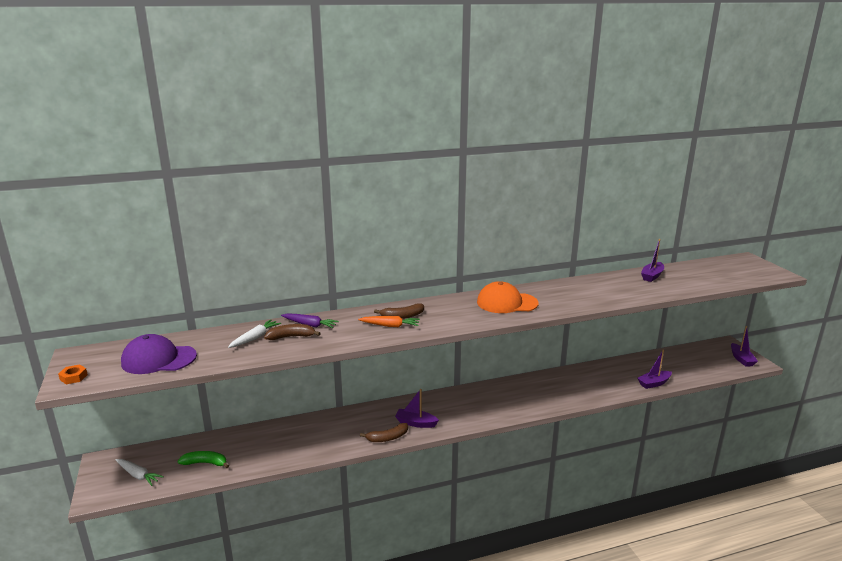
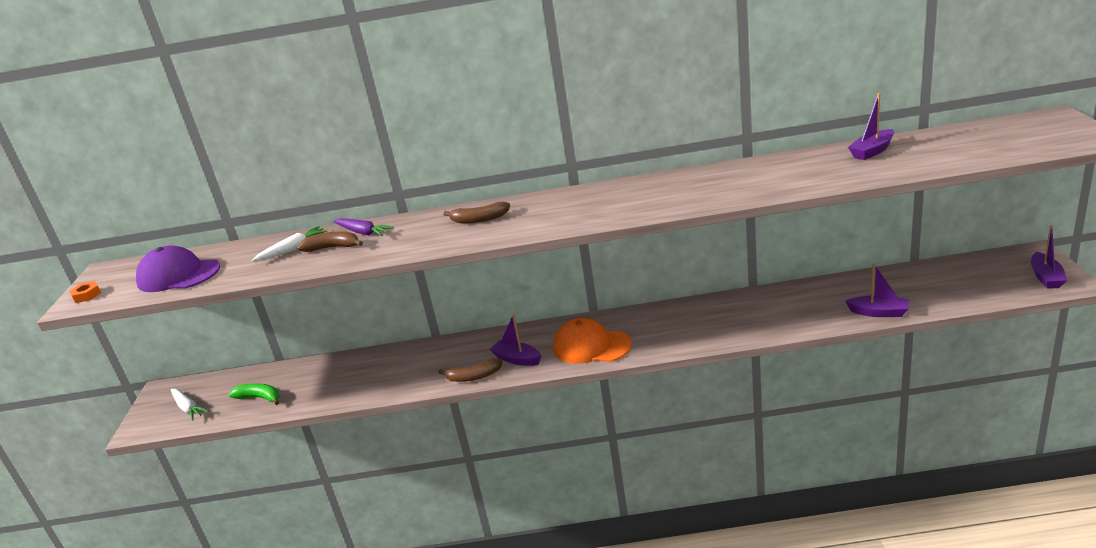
camera: 20 degrees right, 5 degrees up
(390, 326) = (456, 232): orange carrot -> none
(507, 303) = (627, 198): orange cap -> orange cap (591, 346)
(654, 383) = (879, 312): purple boat -> purple boat turned 150 degrees counterclockwise

